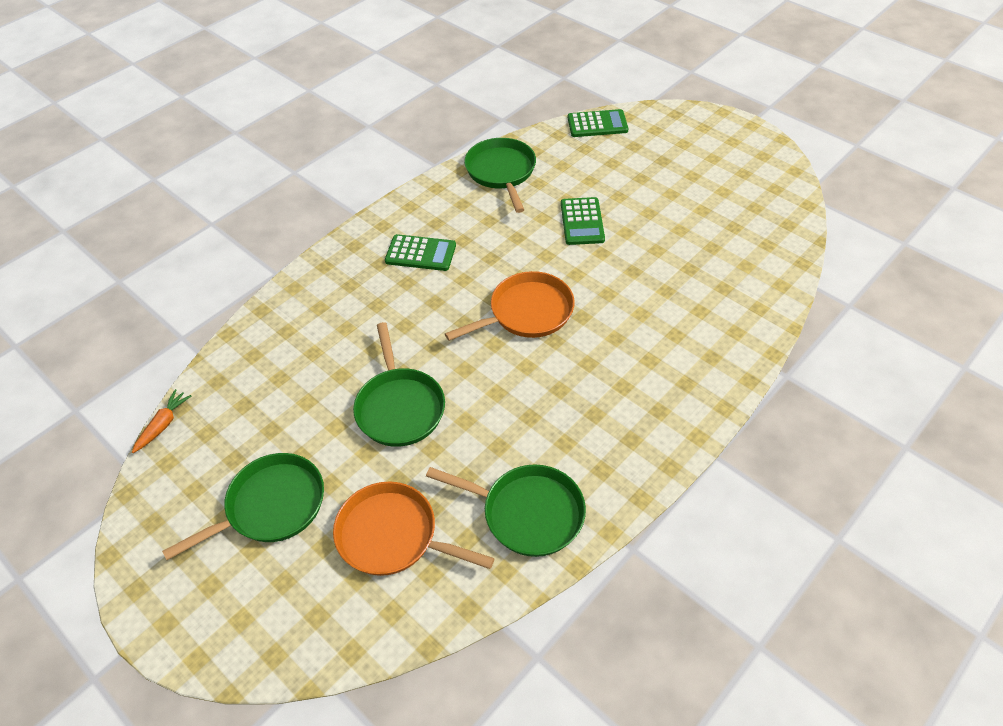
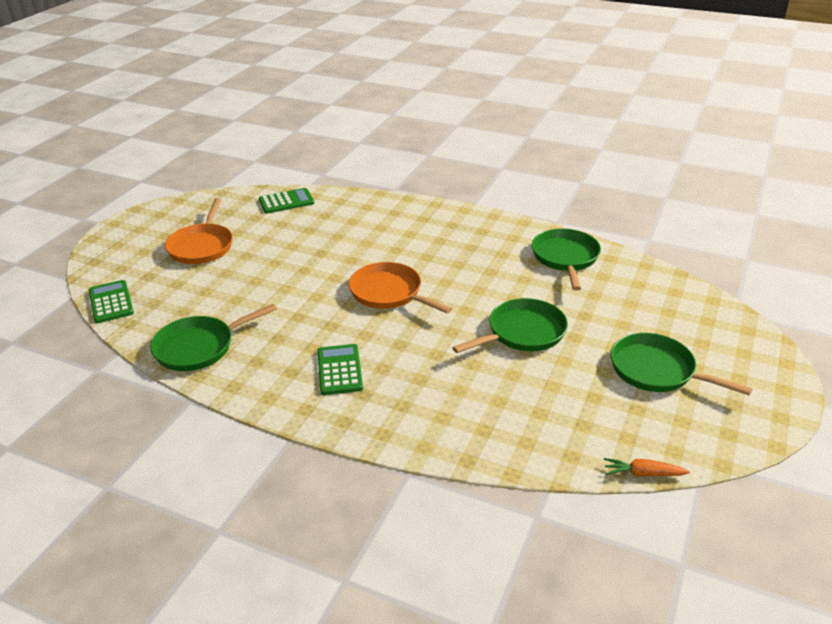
camera: 110 degrees left, 15 degrees down
(393, 535) = (627, 306): orange pan -> orange pan (202, 246)
(582, 222) = (266, 286): green calculator -> green calculator (286, 202)

